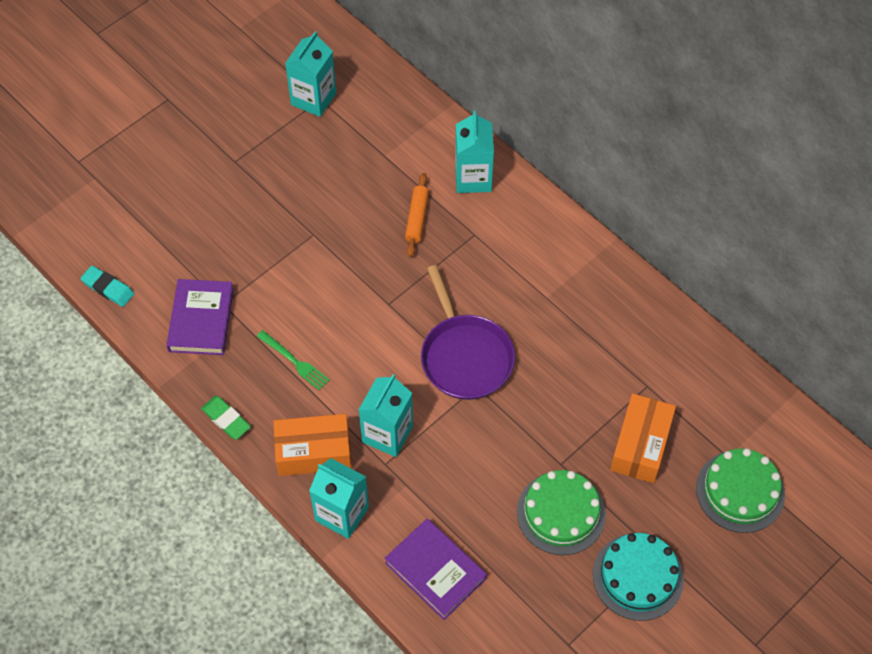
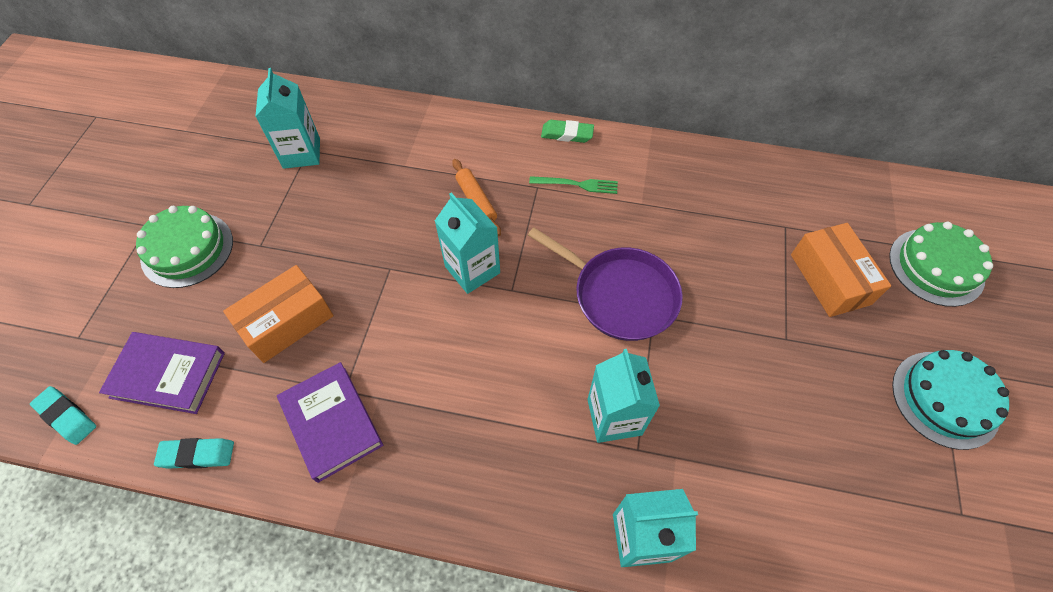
camera: 35 degrees left, 0 degrees up
(45, 214) = (67, 417): none -> turquoise eraser
(226, 419) = (437, 517): green eraser -> green eraser (567, 134)
(294, 361) = (464, 403): green fork -> green fork (577, 184)
(313, 452) = (558, 488): orange box -> orange box (287, 322)
(435, 571) = (781, 531): purple book -> purple book (168, 375)
(473, 178) = (497, 143): turquoise carton -> turquoise carton (472, 270)
(561, 513) = (830, 385): green cake -> green cake (187, 249)

